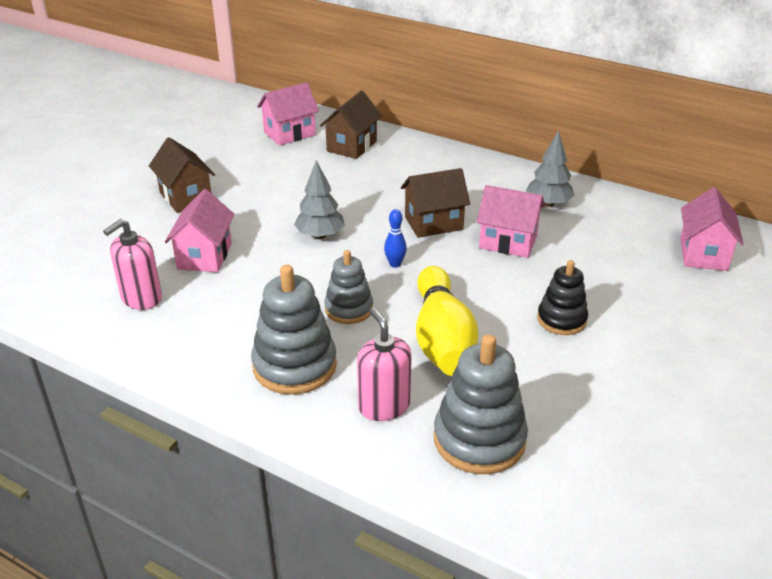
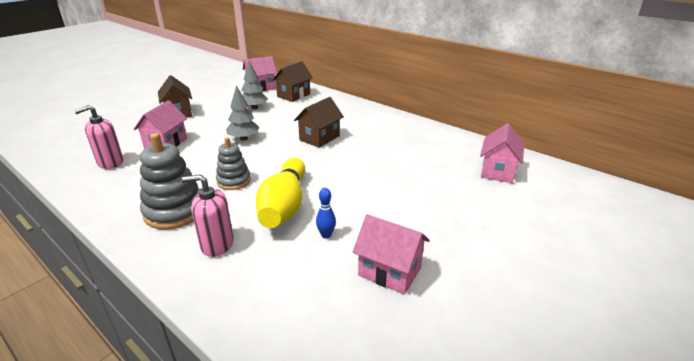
camera: 10 degrees right, 5 degrees down
(384, 406) = (217, 244): pink soap dispenser -> pink soap dispenser turned 75 degrees counterclockwise
(395, 264) = (280, 158): blue bowling pin -> blue bowling pin (326, 235)
(433, 223) = (319, 138): brown house -> brown house turned 45 degrees counterclockwise
(479, 439) = (271, 277): grey stacking toy -> none
(508, 242) = (362, 152): pink house -> pink house (389, 271)
(548, 204) = (401, 133): grey tree -> grey tree (254, 108)
(561, 319) = (375, 202): black stacking toy -> none

